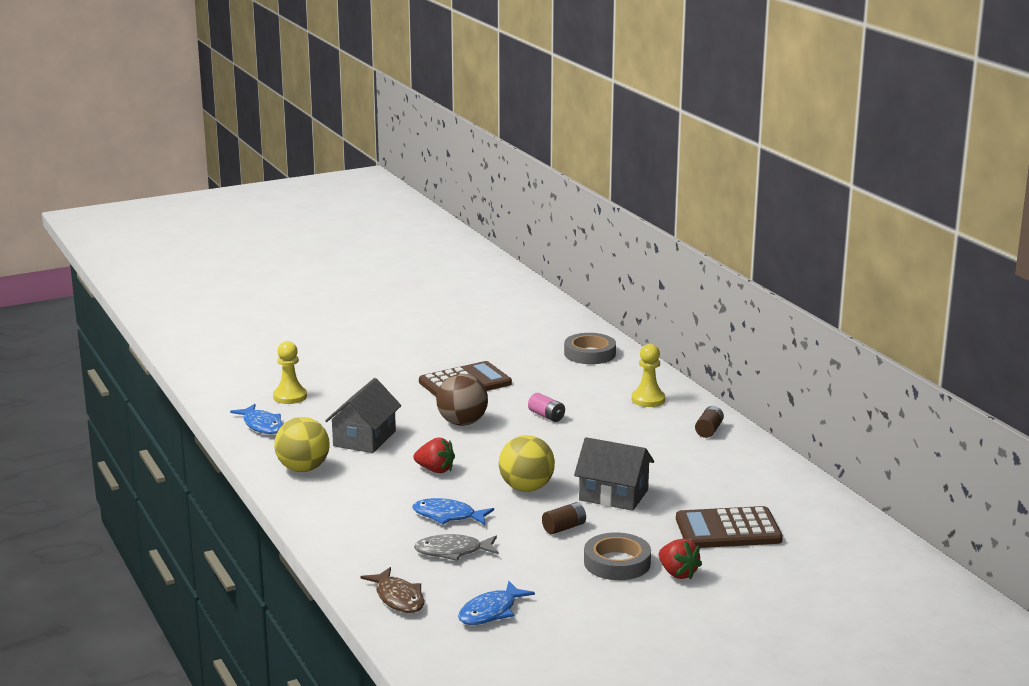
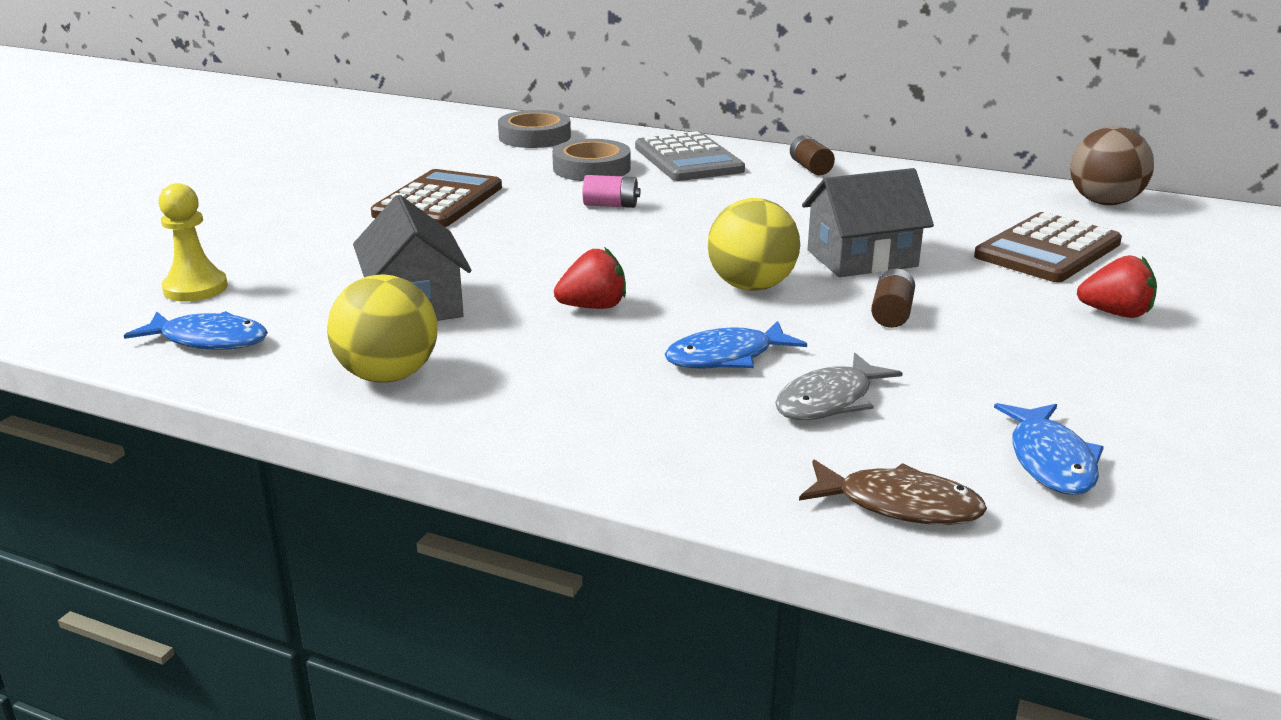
camera: 40 degrees left, 5 degrees up
(462, 423) = (520, 243): brown ball -> brown ball (1104, 202)
(617, 563) = (1034, 329): grey tape -> grey tape (591, 168)
(648, 399) = (688, 159): yellow pawn -> grey calculator

